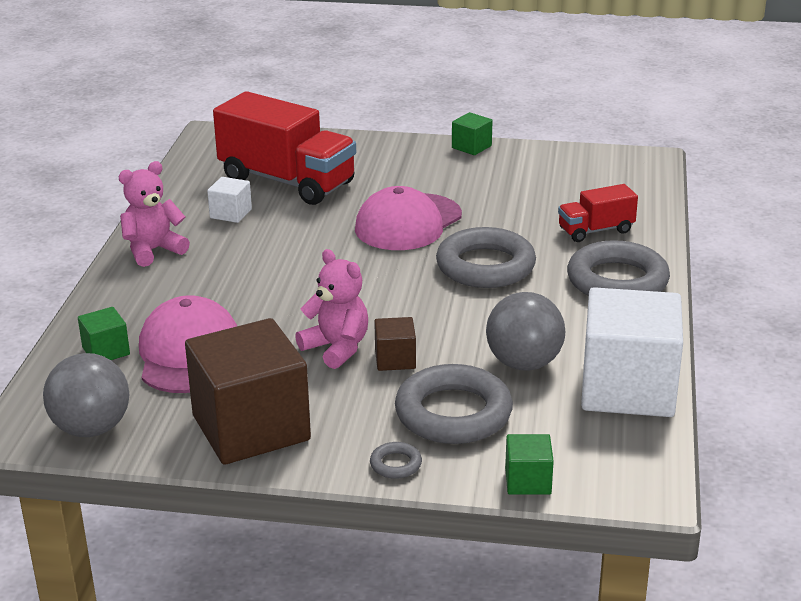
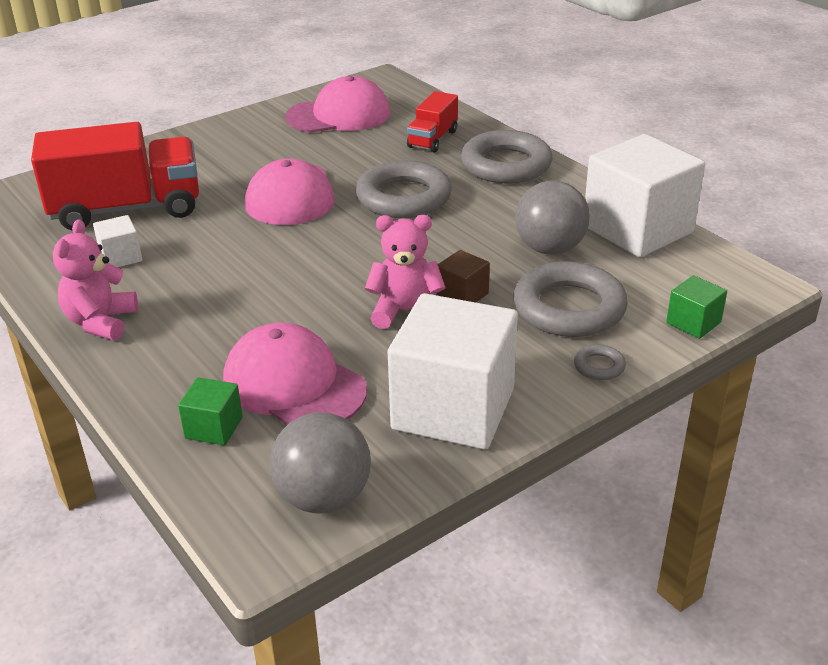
camera: 45 degrees left, 5 degrees up
(251, 428) = (453, 409): brown cube -> white cube
(471, 147) = (238, 120): green cube -> none
(555, 176) = (339, 115): none -> pink cap

